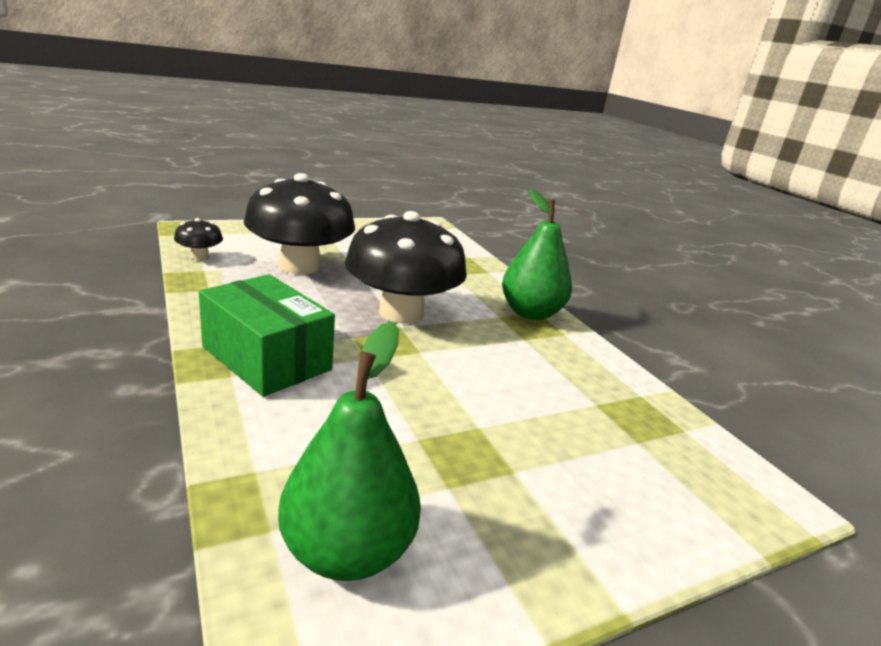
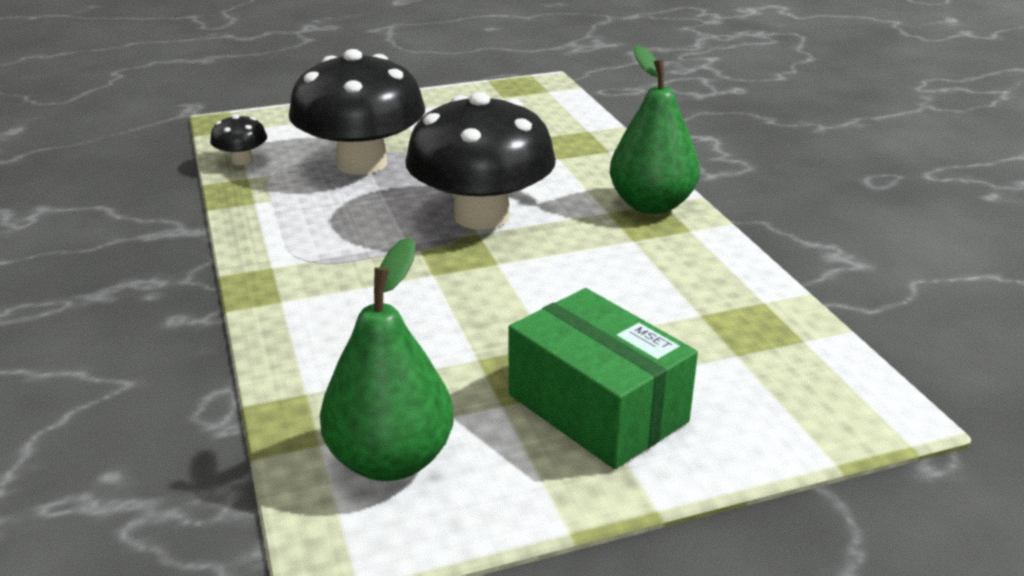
camera: 10 degrees right, 5 degrees up
(266, 358) = (319, 280): green box -> green box (597, 408)

